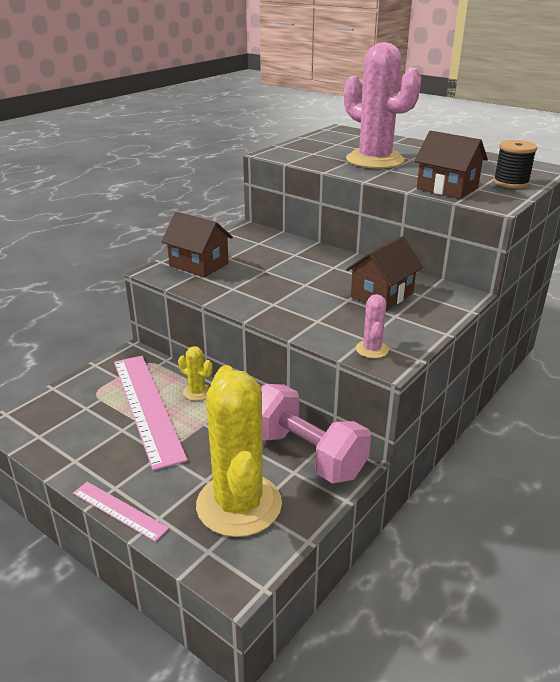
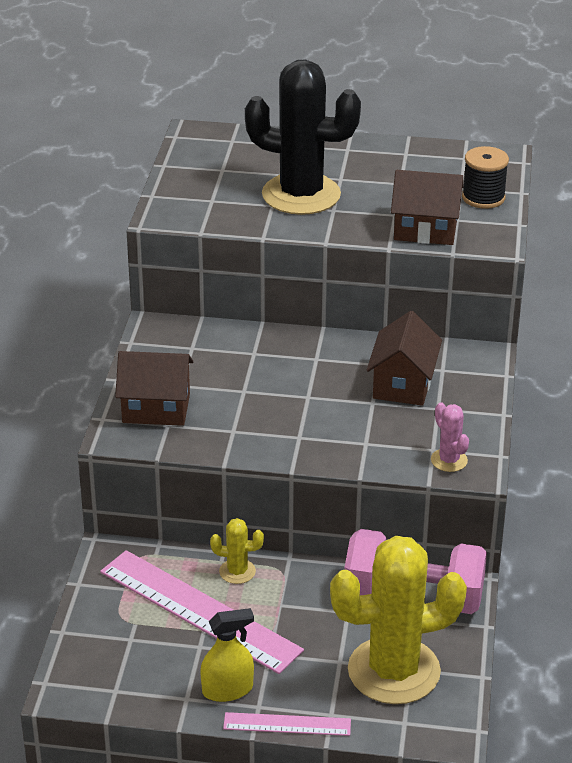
camera: 30 degrees left, 5 degrees up
(107, 466) = (227, 690): none -> yellow spray bottle
(239, 504) = (394, 671): yellow cactus -> yellow cactus turned 60 degrees counterclockwise
(375, 160) = (301, 195): pink cactus -> black cactus

